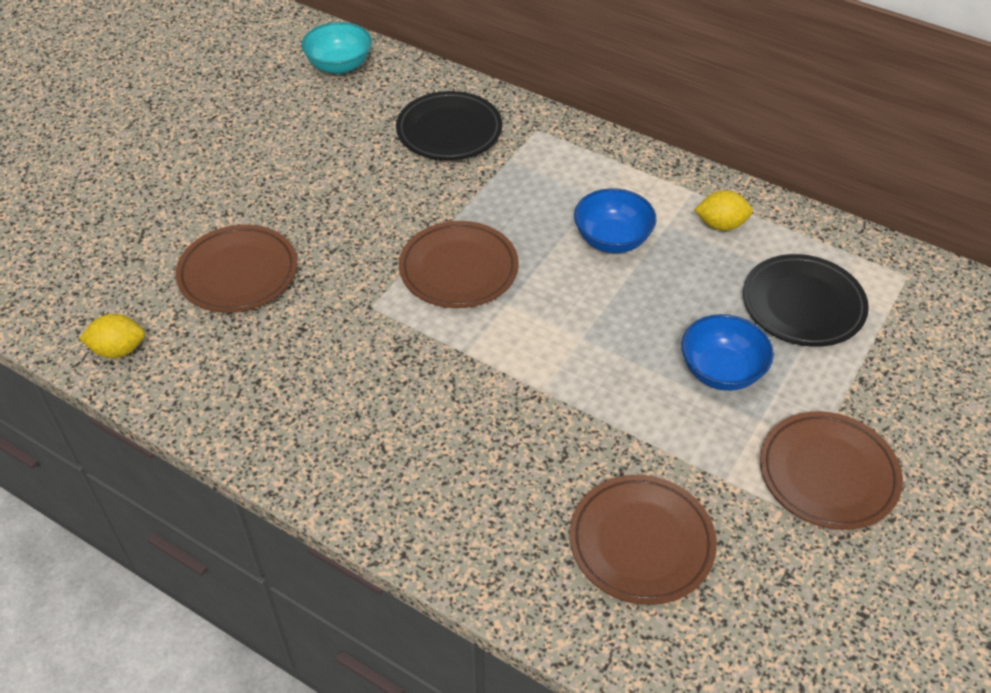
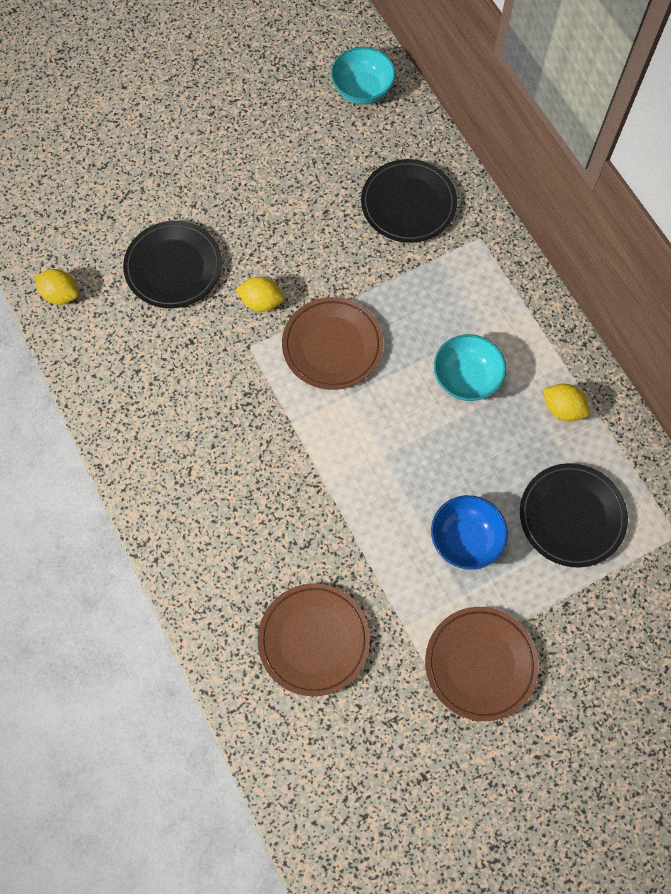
camera: 30 degrees right, 20 degrees up
(238, 273) = (173, 267): brown plate -> black plate
(357, 264) = (261, 302): none -> yellow lemon
(612, 239) = (466, 378): blue bowl -> turquoise bowl

